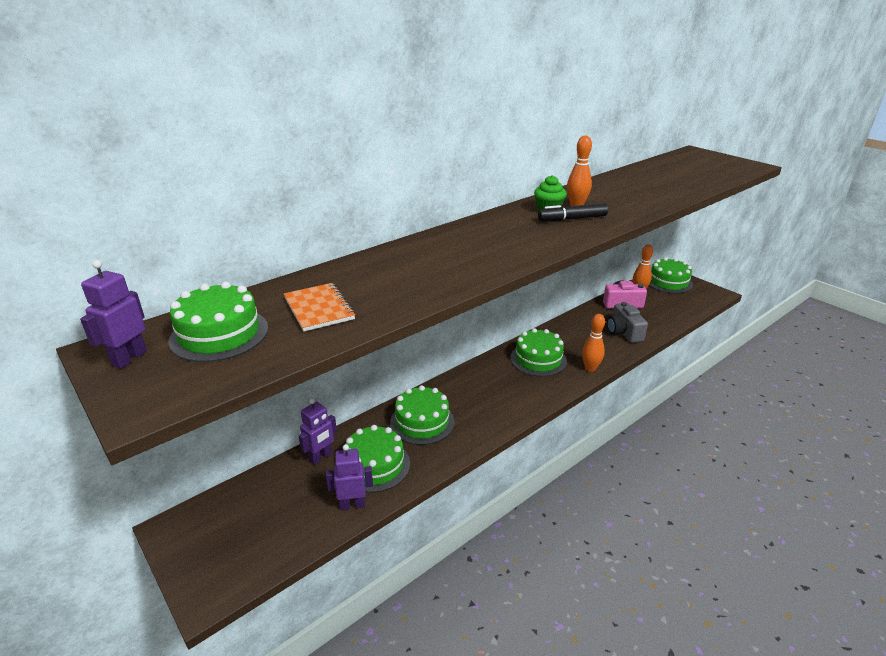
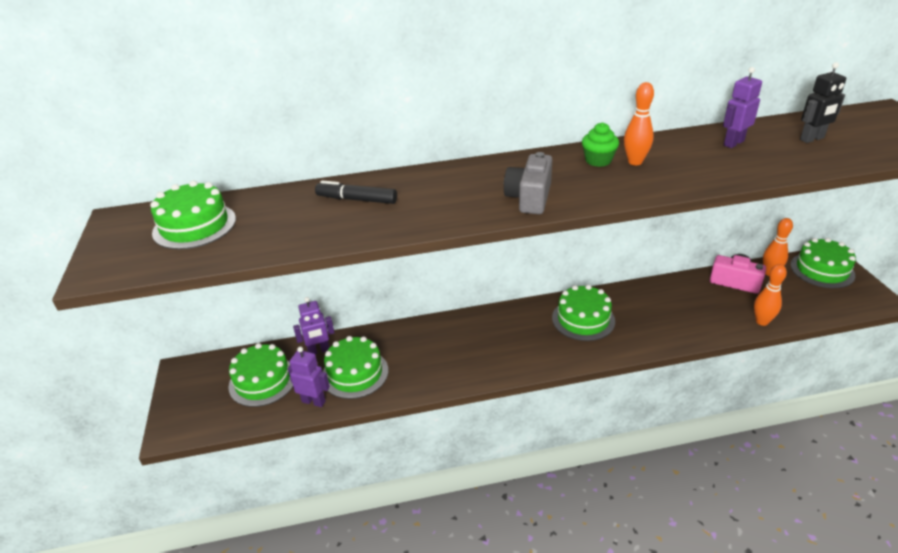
camera: 30 degrees right, 5 degrees up
(129, 358) = (124, 230): purple robot -> purple robot (733, 143)
(319, 309) = (282, 221): orange notebook -> none
(422, 422) = (422, 347): green cake -> green cake (263, 381)
(572, 219) = (612, 176): black marker -> black marker (356, 200)
(590, 368) = (632, 346): orange bowling pin -> orange bowling pin (762, 321)
(624, 332) = (708, 316): grey camera -> grey camera (529, 198)
(673, 174) = (812, 139): none -> black robot

